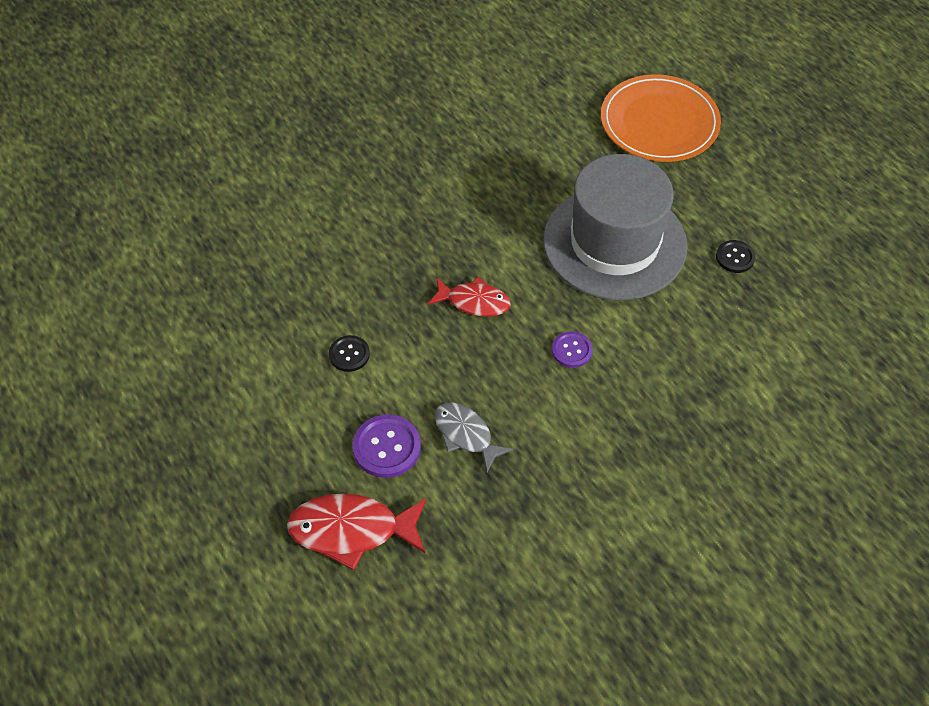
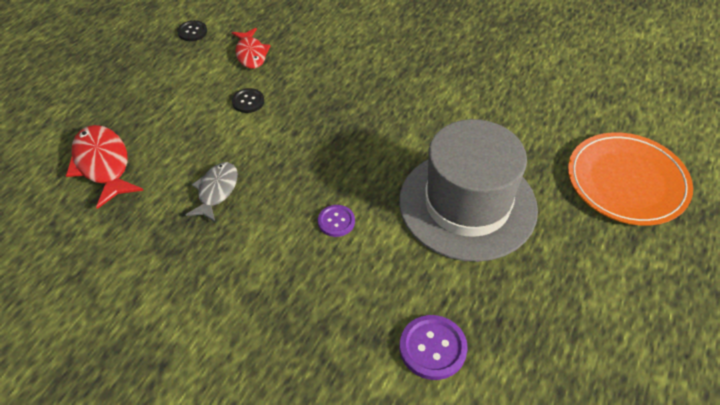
camera: 60 degrees right, 5 degrees down
(386, 447) = (181, 153): purple button -> purple button (432, 348)
(474, 302) = (341, 145): red fish -> red fish (251, 54)
(735, 257) = (525, 297): black button -> black button (192, 32)

